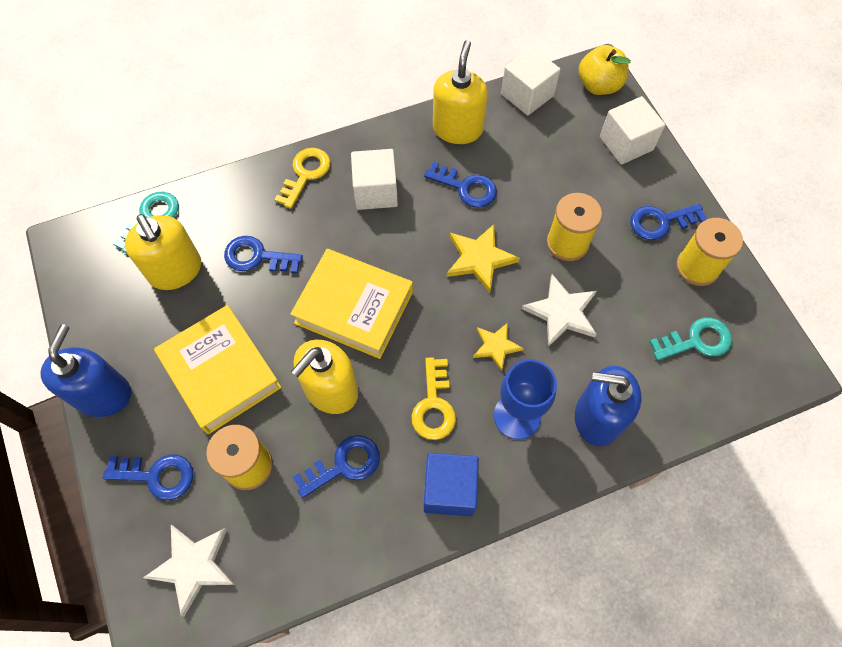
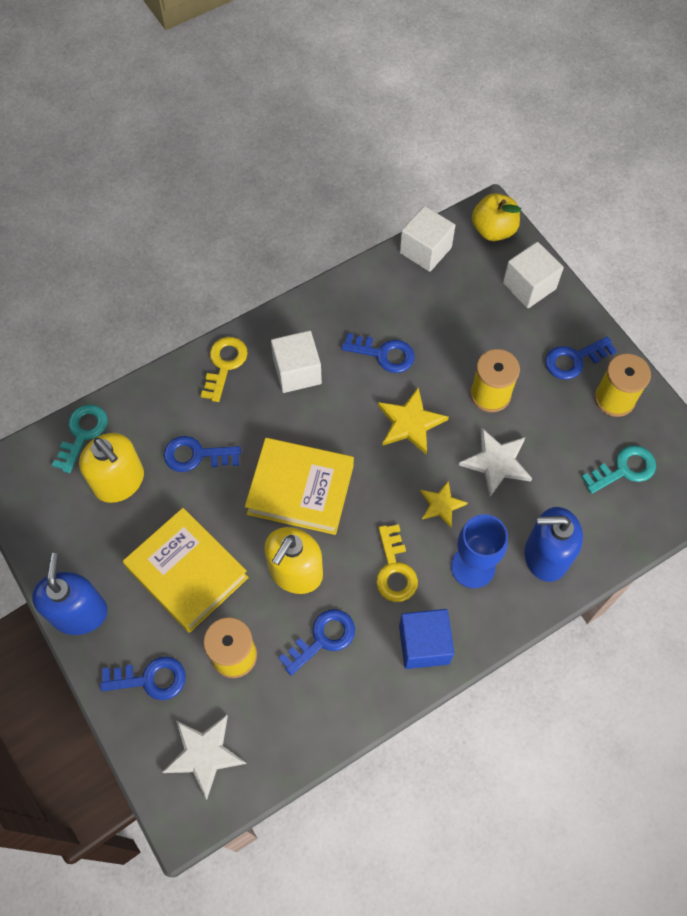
camera: 10 degrees left, 0 degrees up
(457, 129) = (364, 295): yellow soap dispenser -> none

